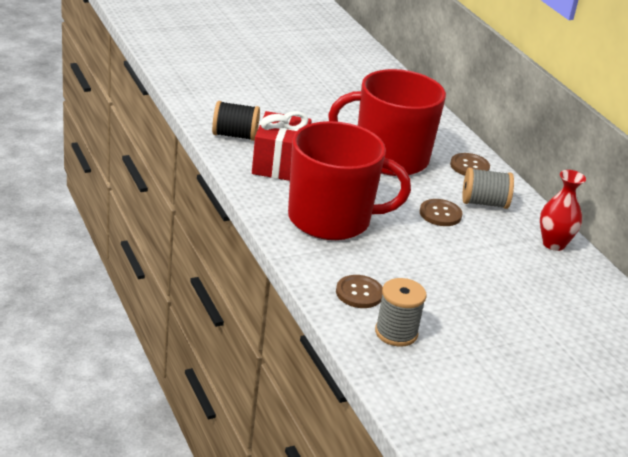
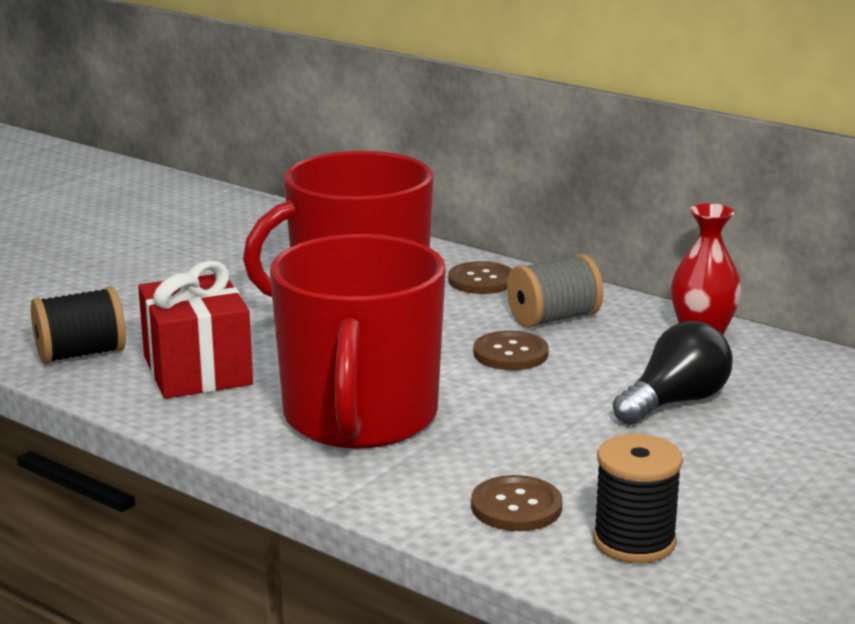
camera: 25 degrees left, 10 degrees down
(331, 219) = (360, 418): red mug -> red mug turned 120 degrees clockwise
(396, 333) = (634, 541): grey spool -> black spool
(496, 273) = (675, 402): none -> black light bulb

